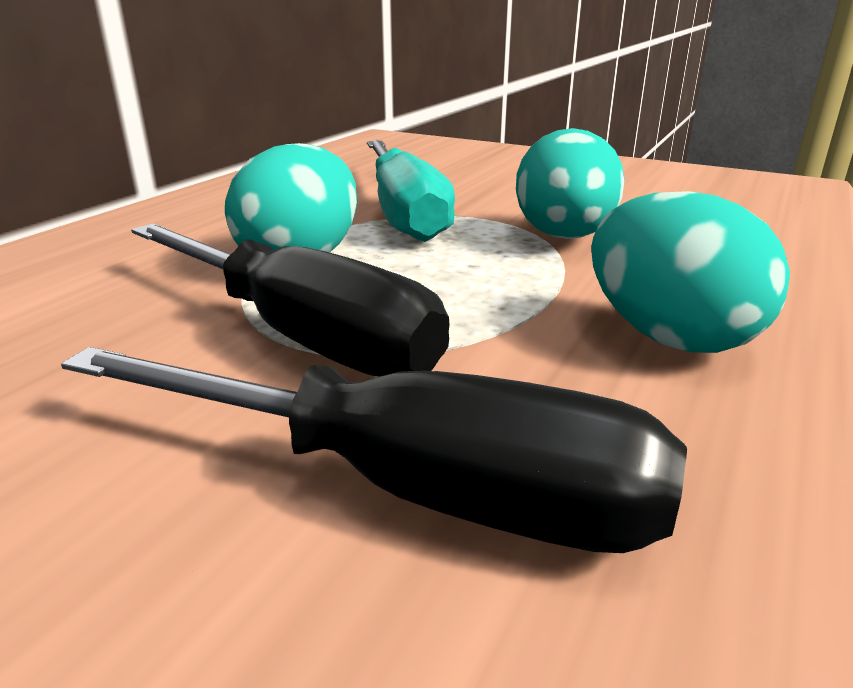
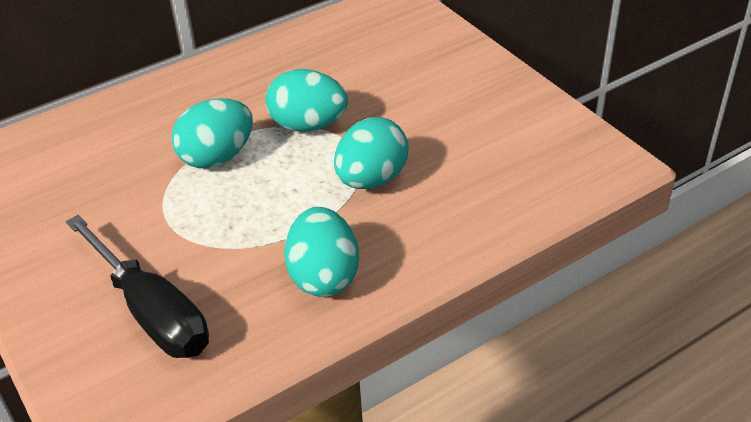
camera: 30 degrees right, 15 degrees up
(304, 336) = (175, 219): black screwdriver -> none
(404, 214) = (308, 125): turquoise screwdriver -> turquoise egg

